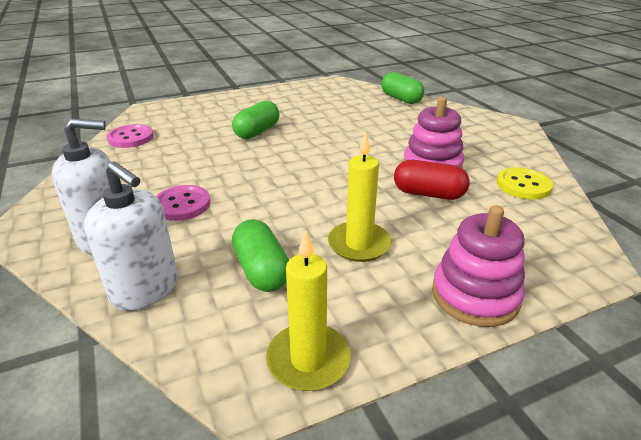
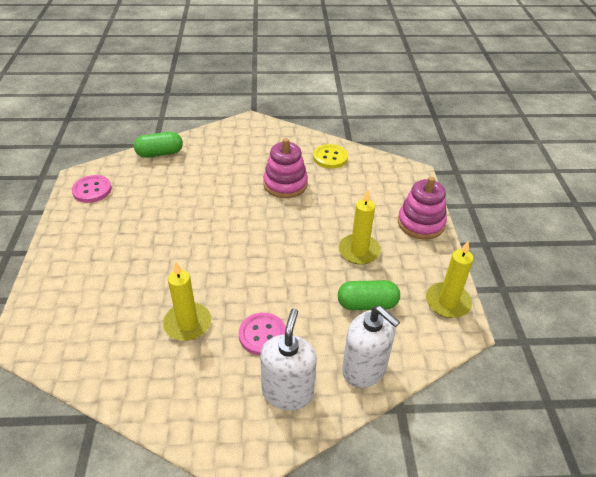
camera: 70 degrees left, 10 degrees up
(131, 138) = (96, 362): pink button -> pink button (92, 190)
(145, 289) = (364, 369): white soap dispenser -> white soap dispenser turned 75 degrees clockwise
(184, 163) = (187, 323): none -> yellow candle
(257, 132) = (157, 260): green capsule -> none
(428, 194) = (318, 200): red capsule -> none

